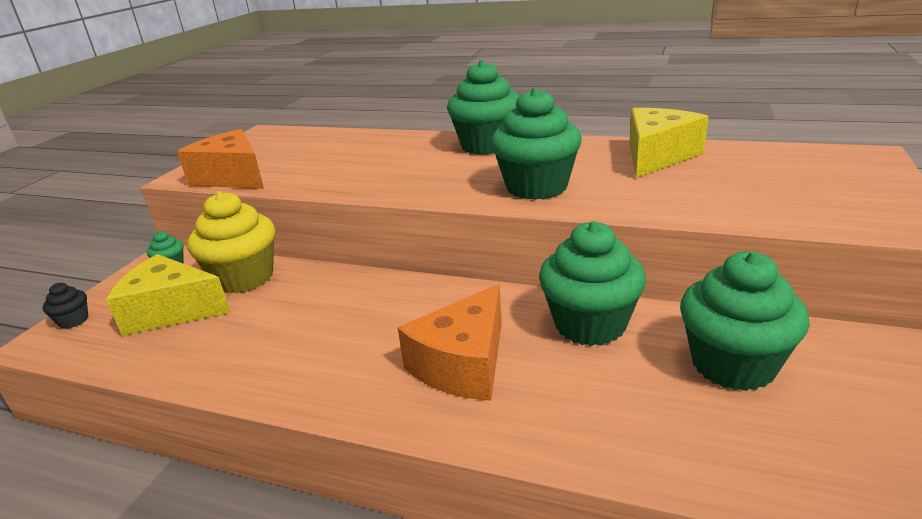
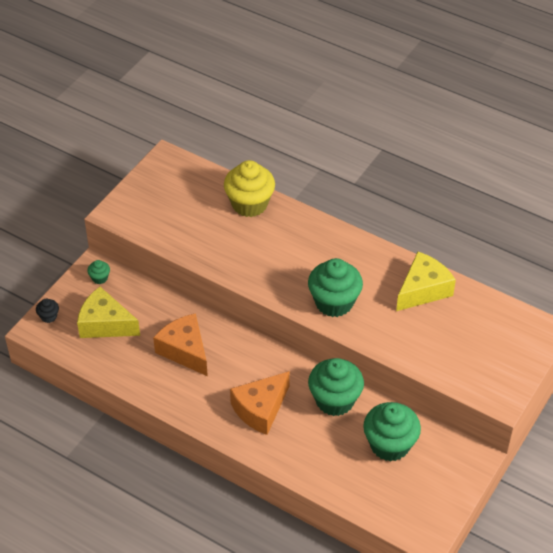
camera: 10 degrees right, 20 degrees up
(232, 177) = (146, 226): orange cheese -> orange cheese (185, 351)
(244, 278) = (147, 305): yellow cupcake -> yellow cupcake (249, 204)
(486, 145) = (323, 237): green cupcake -> none

